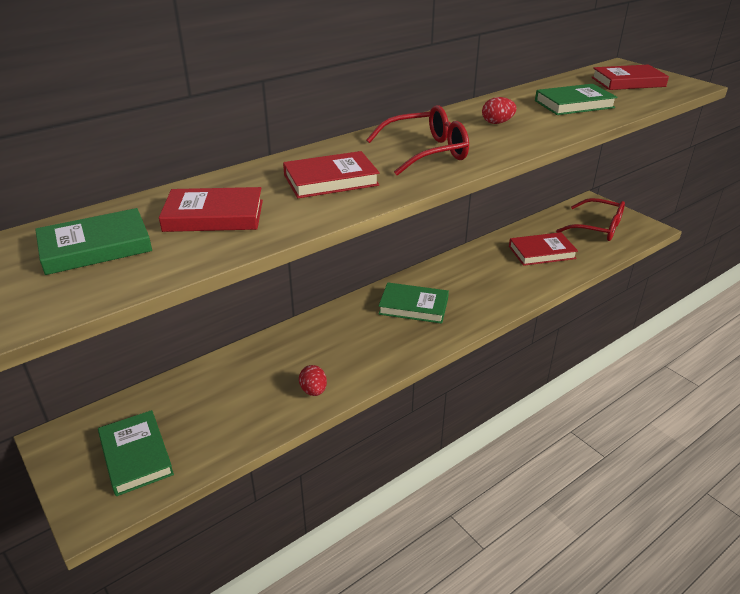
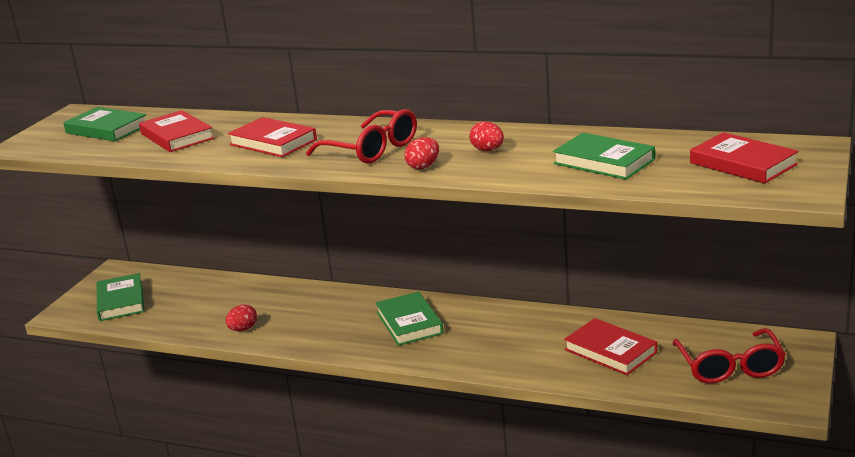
camera: 60 degrees right, 10 degrees down
(136, 455) = (121, 301): green book -> green book turned 45 degrees counterclockwise
(497, 147) = (423, 166): none -> red egg

